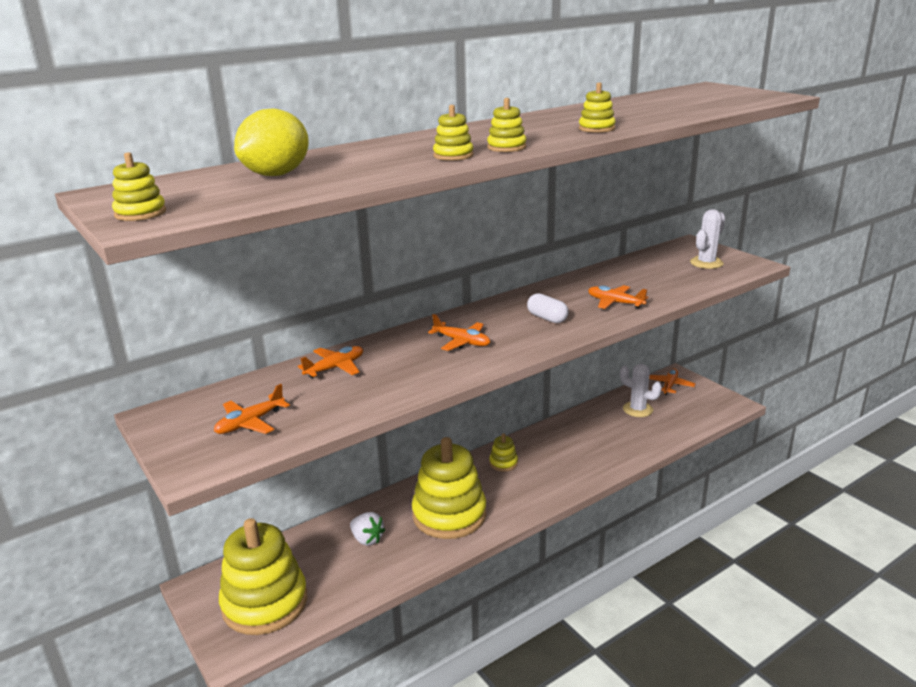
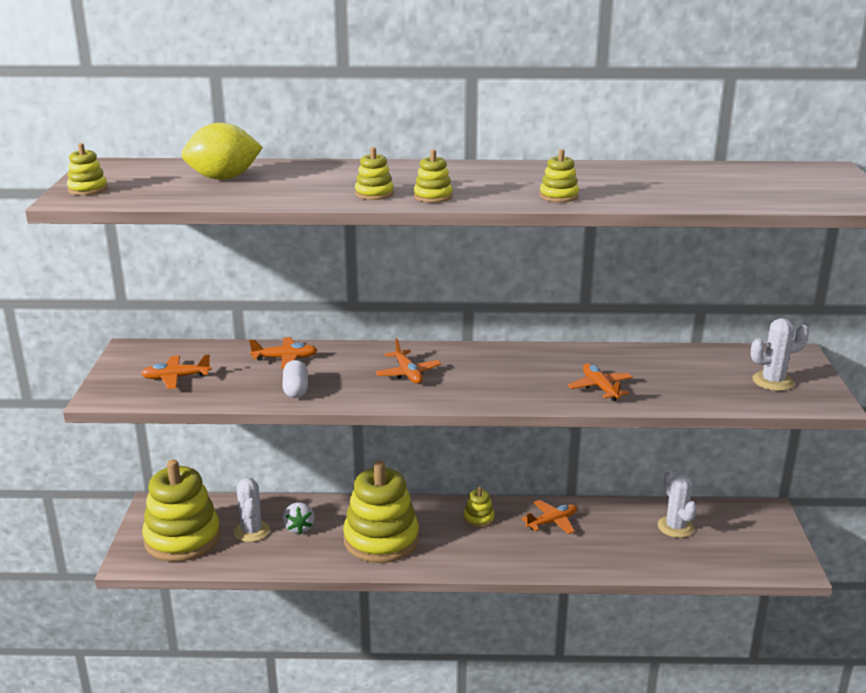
camera: 35 degrees right, 0 degrees up
(327, 563) = (251, 531): none -> white cactus
(547, 318) = (512, 379): white capsule -> white capsule (296, 389)
(669, 385) = (745, 518): orange plane -> orange plane (552, 522)

